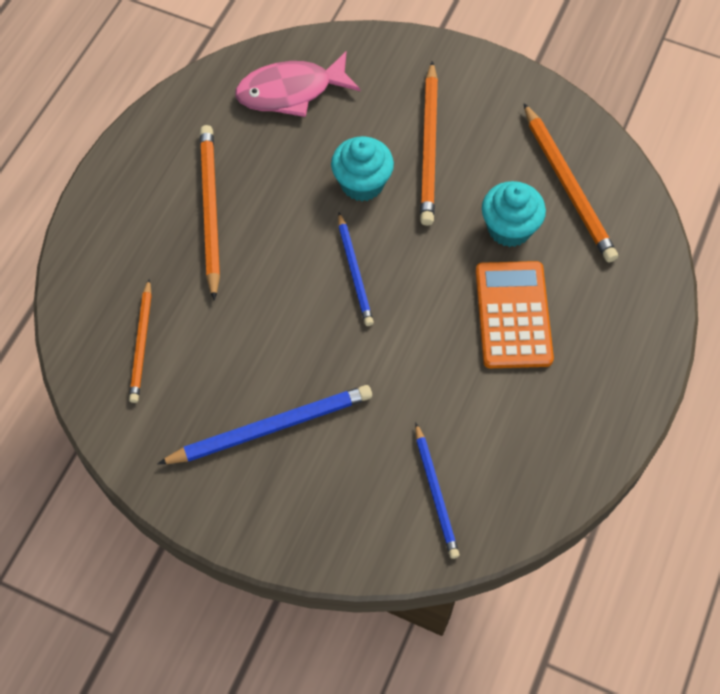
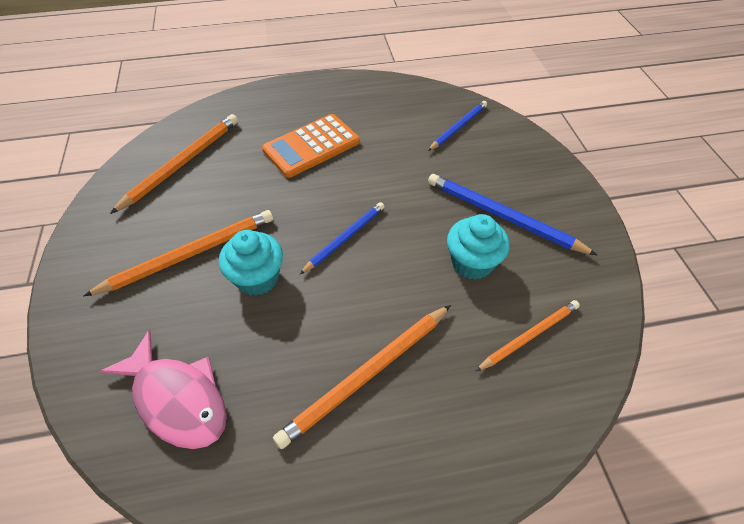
camera: 125 degrees left, 10 degrees down
(509, 228) = (241, 176): turquoise cupcake -> turquoise cupcake (472, 263)

